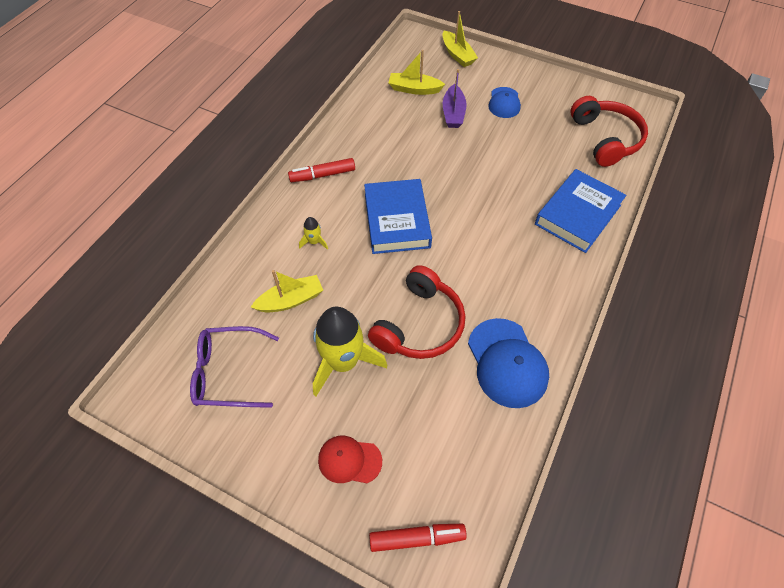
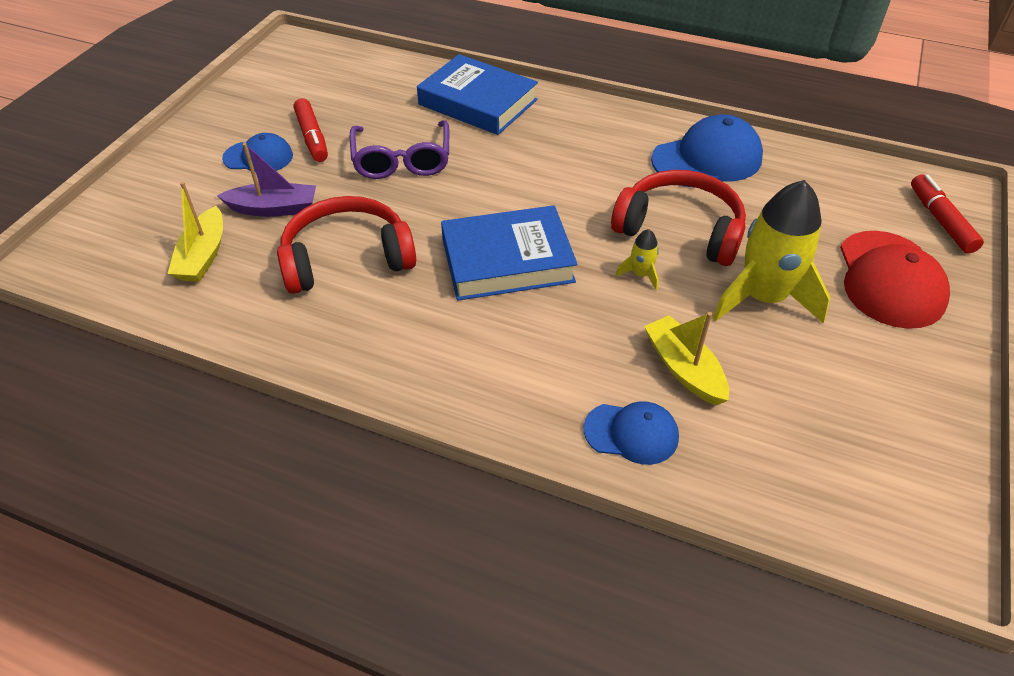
camera: 95 degrees left, 10 degrees down
(228, 372) = (835, 428): purple glasses -> purple glasses (402, 160)
(251, 265) = (631, 433): none -> blue cap
(314, 242) = (565, 354): yellow rocket -> yellow rocket (640, 274)
(322, 175) = (414, 360): red marker -> red marker (312, 137)
(349, 460) = (890, 279): red cap -> red cap, size x1.65
(457, 55) = (122, 207): yellow boat -> none
(605, 139) = (344, 75): red headphones -> red headphones (347, 258)

